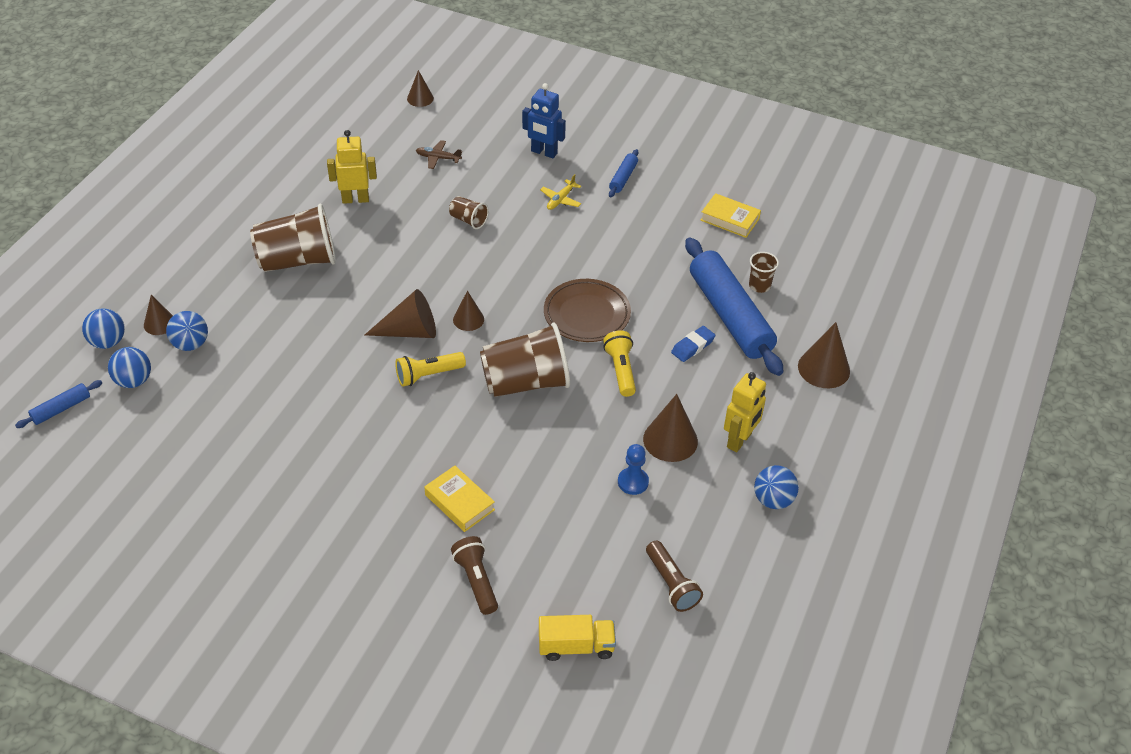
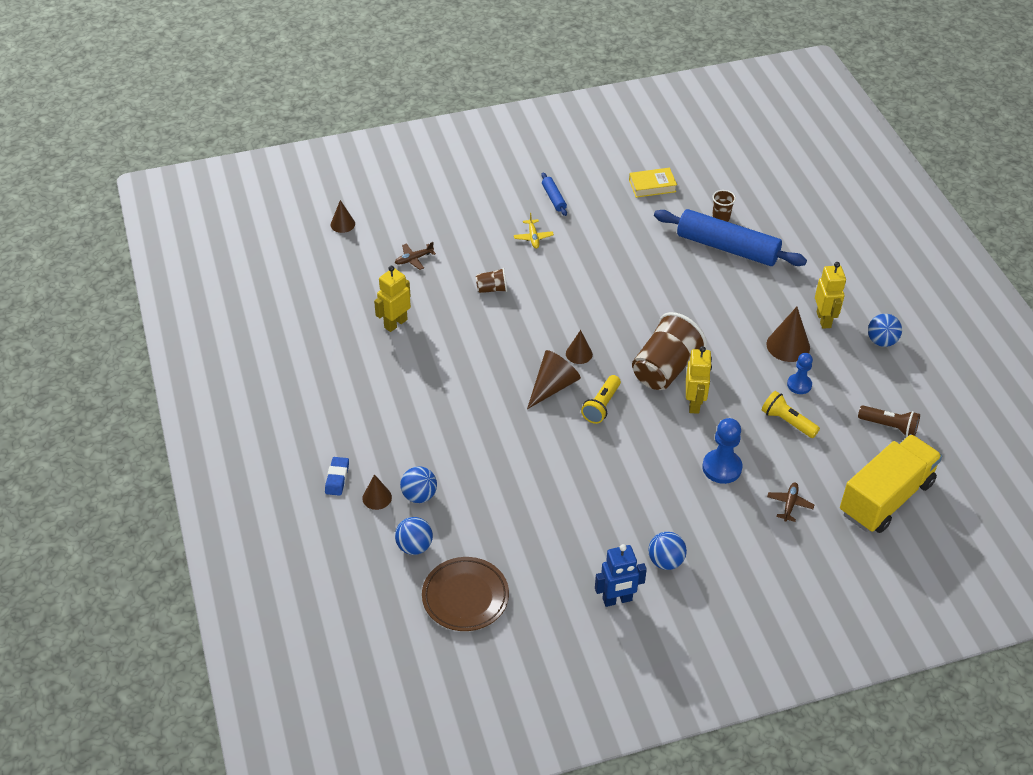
camera: 40 degrees left, 0 degrees up
(61, 409) = (390, 601): blue rolling pin -> none
(108, 342) = (358, 535): blue ball -> blue ball (665, 561)
(298, 260) = (414, 391): brown cup -> none
(459, 502) = (722, 468): yellow book -> blue pawn
(476, 581) = (789, 504): brown flashlight -> brown plane
(511, 430) = (694, 404): none -> yellow robot
(544, 152) = (480, 212): blue robot -> blue robot (617, 600)
(576, 646) = (885, 498): yellow truck -> yellow truck, size x1.92
(587, 314) = (646, 302): brown plate -> brown plate (465, 597)
(621, 370) = (709, 323): yellow flashlight -> yellow flashlight (787, 421)
(692, 346) = (730, 281): blue eraser -> blue eraser (337, 478)
(823, 368) = (815, 246): brown cone -> none

